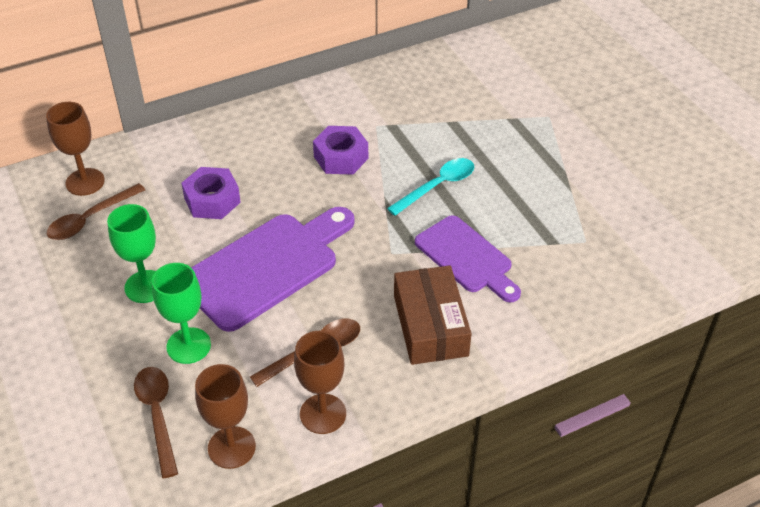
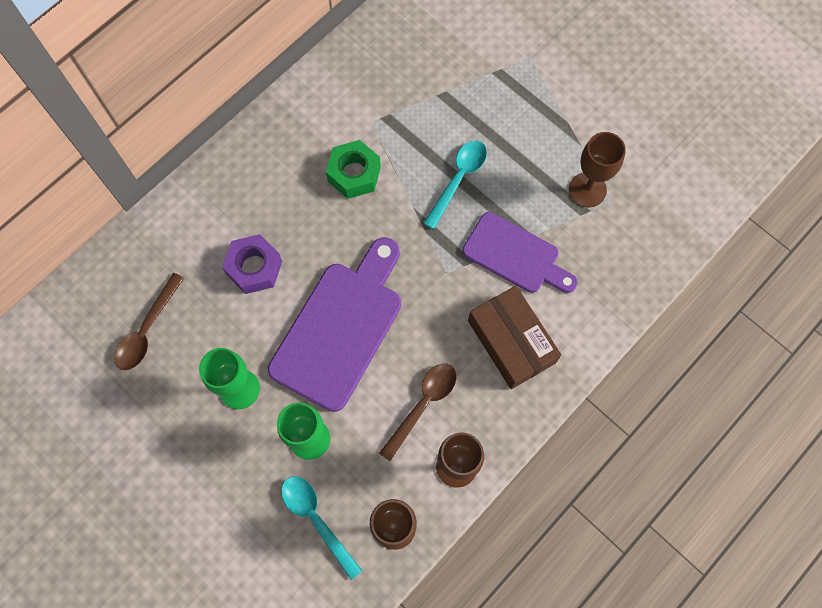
camera: 20 degrees left, 25 degrees up
(85, 182) = (118, 287): brown goblet -> brown goblet (587, 190)
(157, 415) = (316, 520): brown spoon -> turquoise spoon
(341, 157) = (354, 174): purple nut -> green nut

